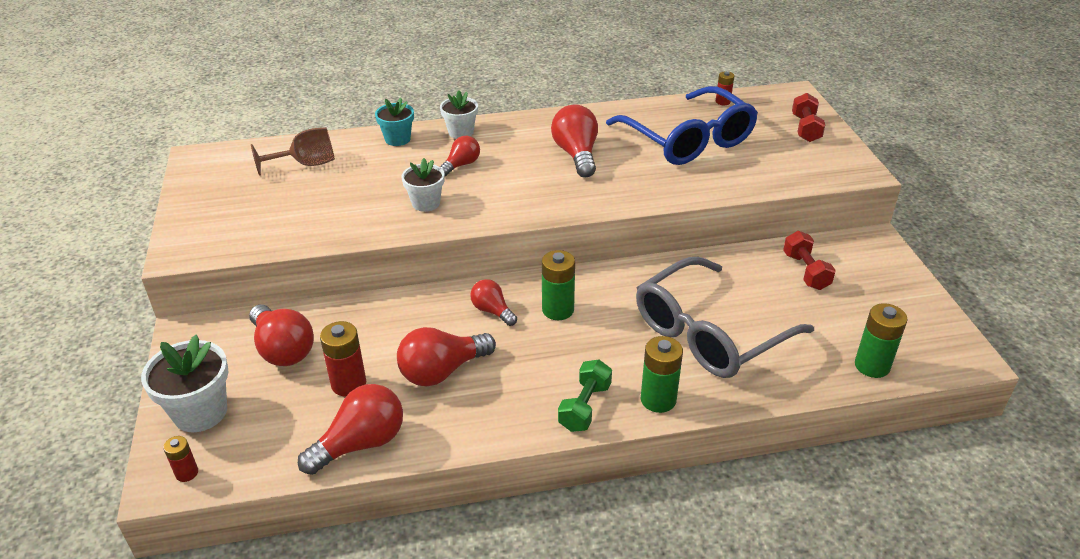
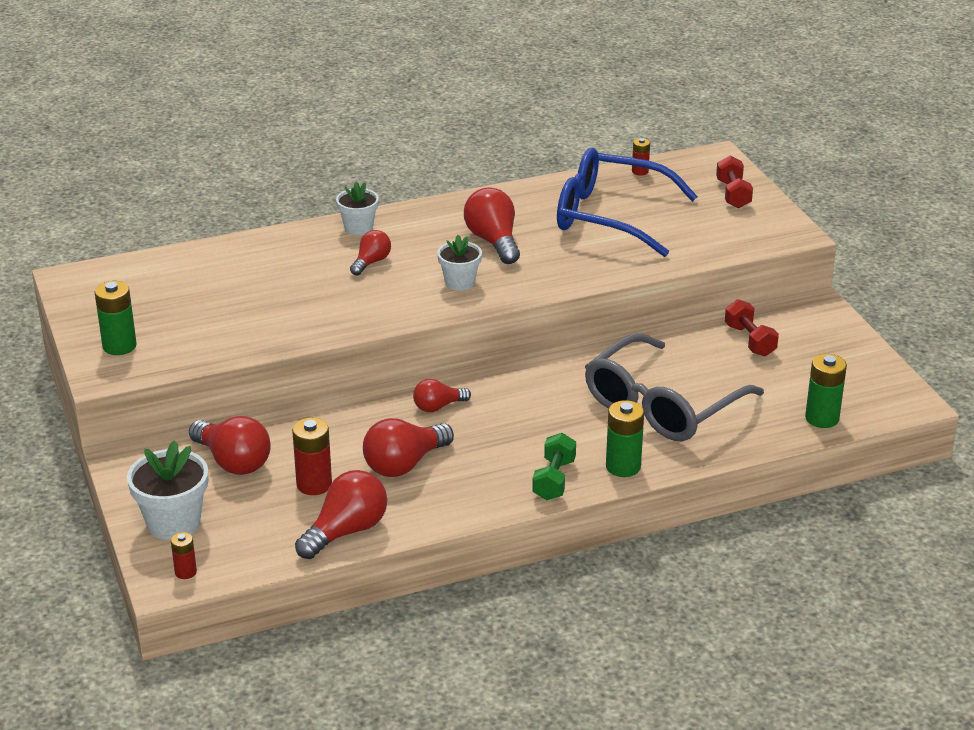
camera: 10 degrees left, 5 degrees down
(306, 164) = (198, 276): brown goblet -> none
(397, 139) = (290, 241): turquoise flower pot -> none
(426, 203) = (347, 304): white flower pot -> white flower pot (459, 282)
(492, 311) = (438, 407): red light bulb -> red light bulb turned 60 degrees counterclockwise
(558, 310) = (505, 399): green battery -> green battery (119, 346)
(688, 140) = (610, 216): blue glasses -> blue glasses turned 150 degrees clockwise

